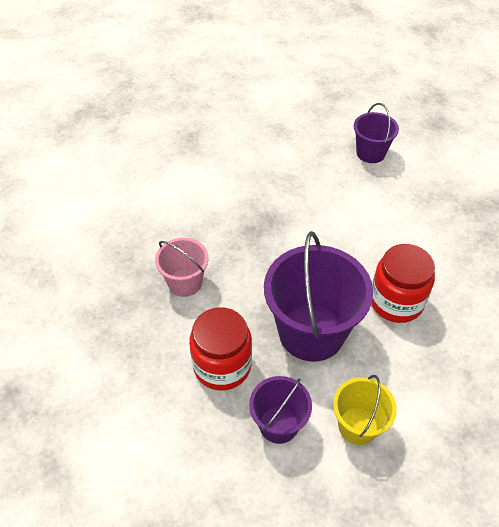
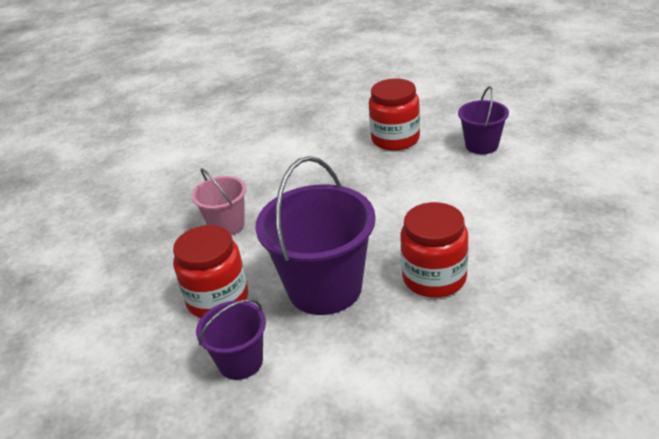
camera: 25 degrees right, 15 degrees down
(292, 156) = (395, 139): none -> red jar
(358, 426) = (323, 383): yellow bucket -> none

